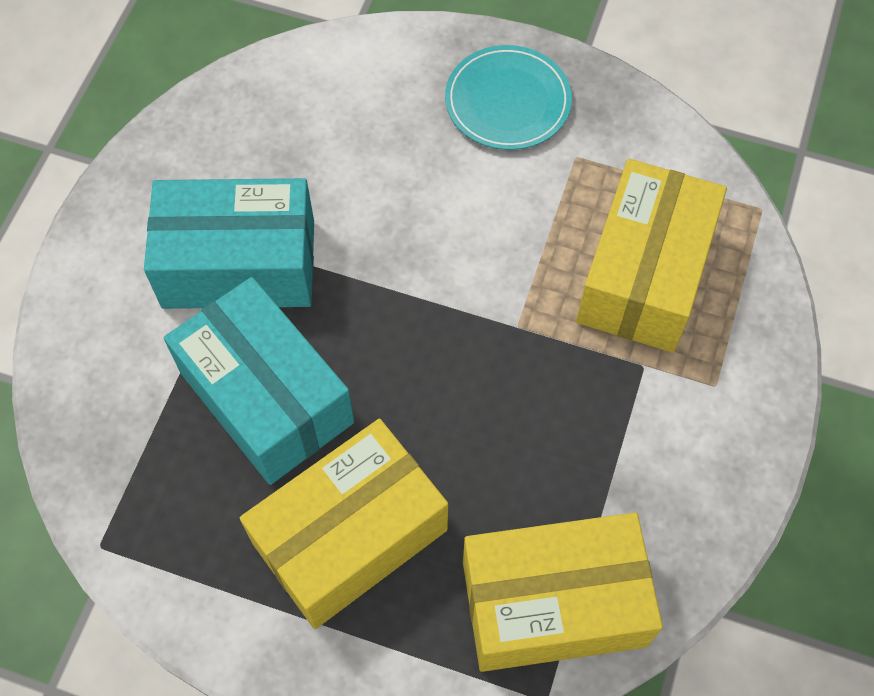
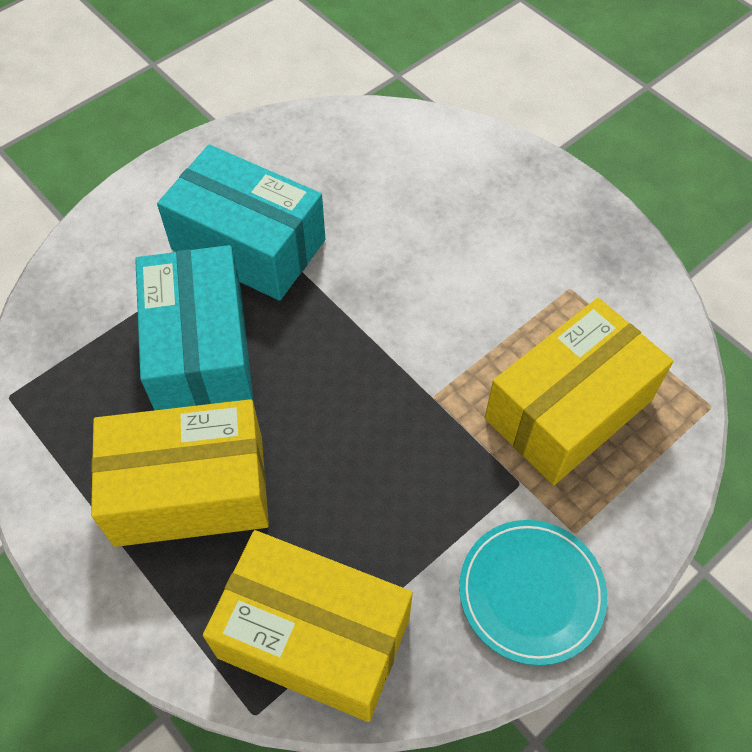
camera: 30 degrees right, 5 degrees down
(507, 101) = (539, 221): turquoise plate -> turquoise plate (531, 592)

